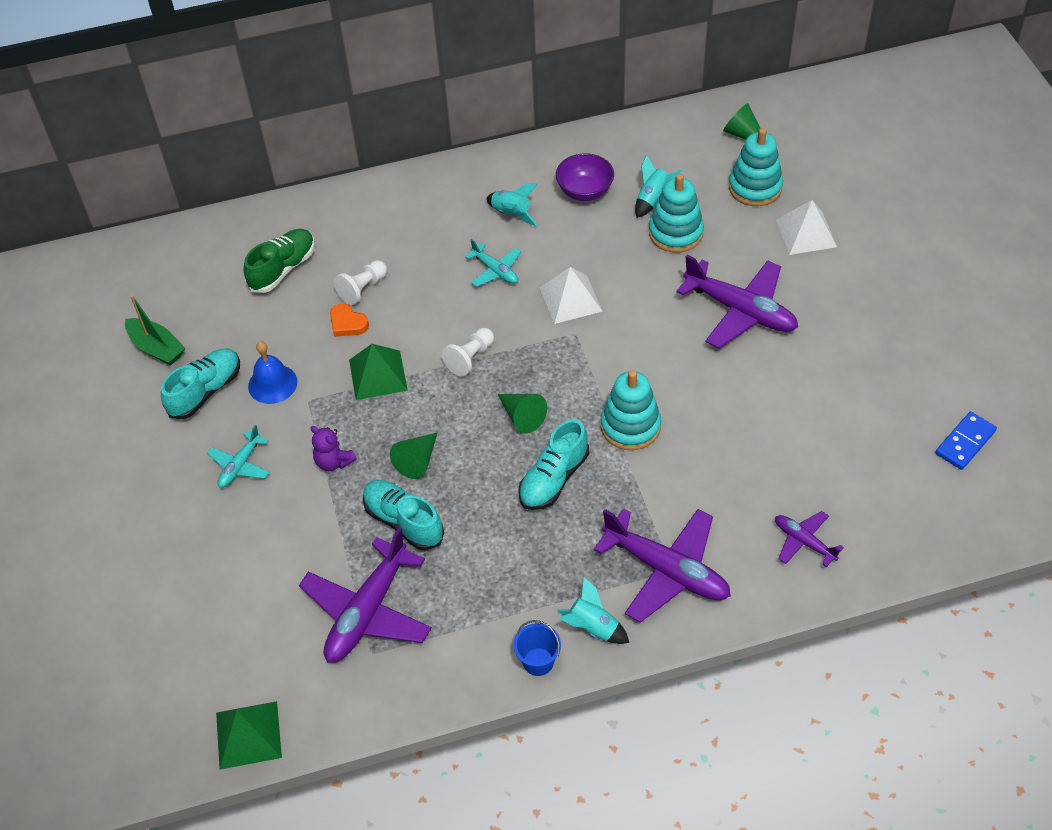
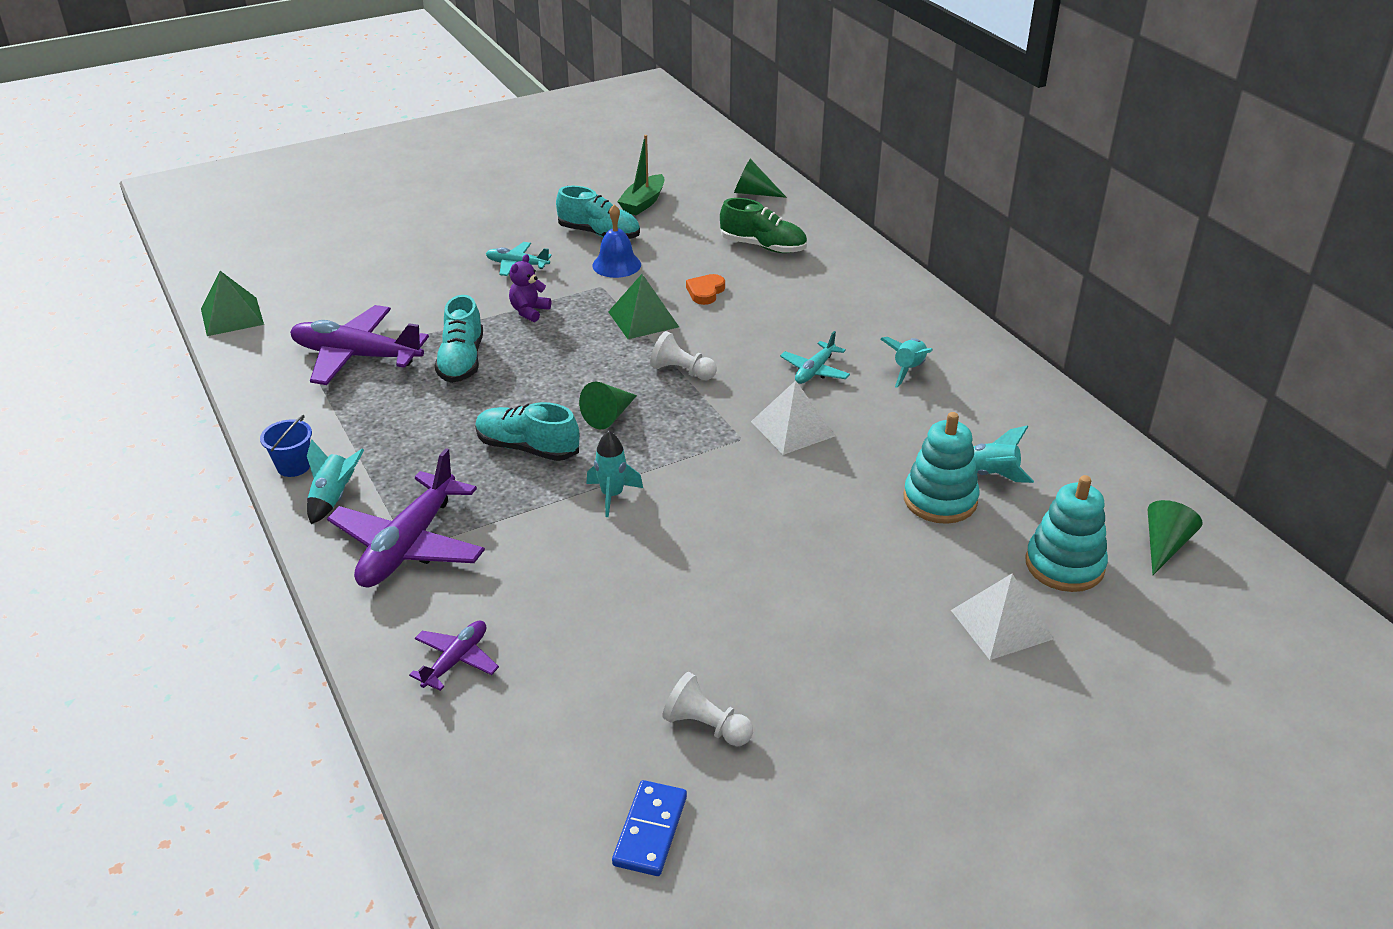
camera: 75 degrees right, 15 degrees down
(363, 289) = (755, 293): white pawn -> white pawn (706, 726)
(403, 522) = (461, 361): turquoise shoe -> turquoise shoe turned 150 degrees clockwise
(417, 461) = (538, 358): green cone -> green cone (753, 193)
(585, 191) = (974, 418): purple bowl -> none
(630, 426) = (612, 495): turquoise stacking toy -> turquoise rocket
(740, 311) = (826, 570): purple plane -> none
(965, 442) = (650, 830): blue domino -> blue domino turned 75 degrees clockwise

